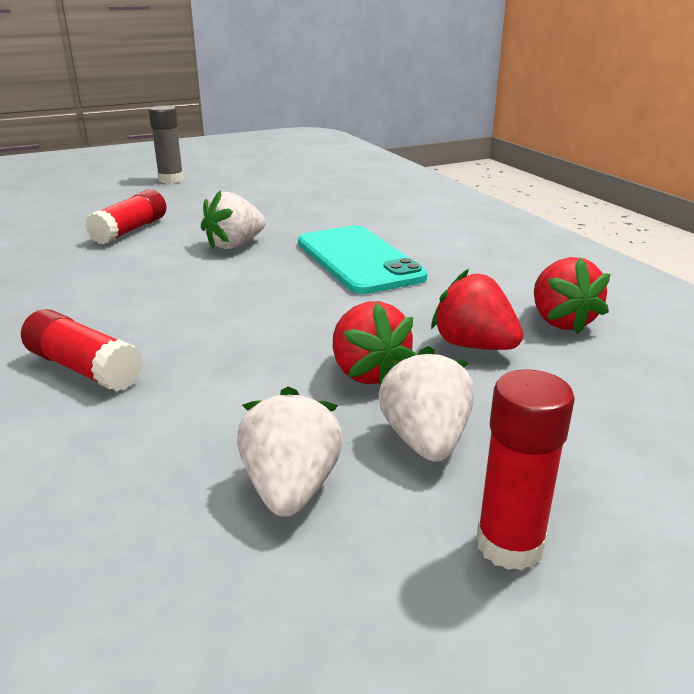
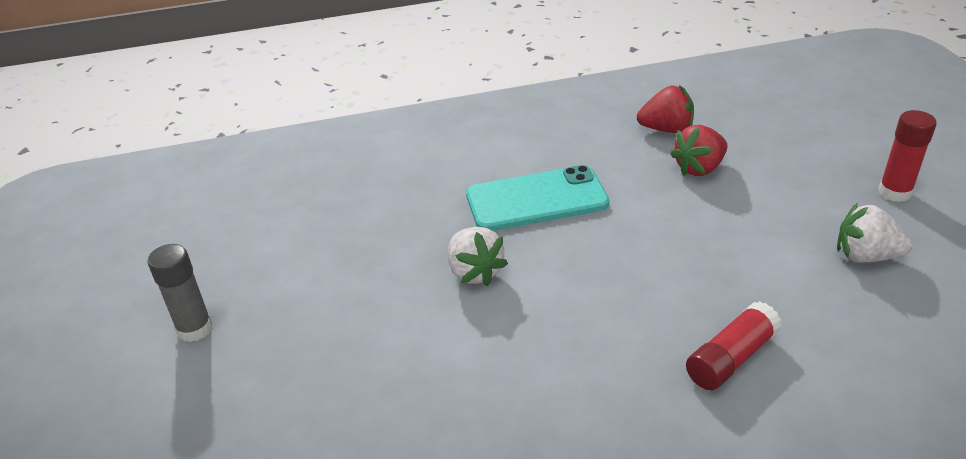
camera: 75 degrees left, 10 degrees up
(130, 230) = (397, 355): red glue stick -> none
(367, 373) = (736, 216): red strawberry -> none
(425, 440) = (813, 204): white strawberry -> none

